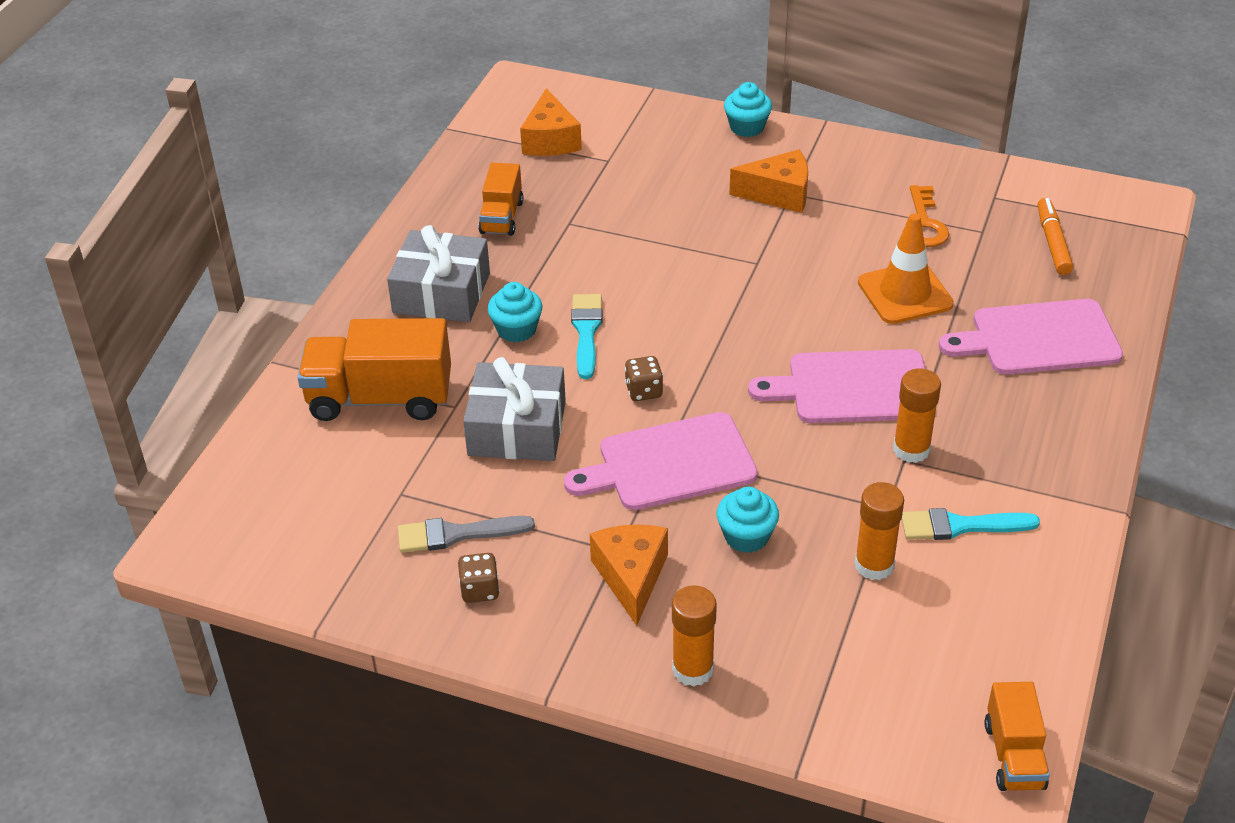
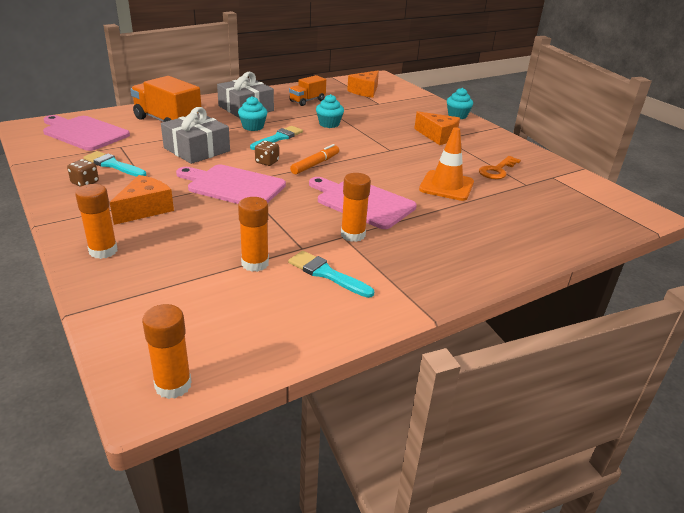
camera: 35 degrees right, 10 degrees down
(457, 534) = (113, 165): grey brush -> turquoise brush
(746, 536) = (217, 223): turquoise cupcake -> turquoise cupcake (329, 124)
(1014, 755) = (173, 385): orange truck -> orange glue stick
(1038, 338) = (496, 230): pink cutting board -> pink cutting board (84, 133)
(1052, 242) = (562, 203): orange marker -> orange marker (315, 164)

